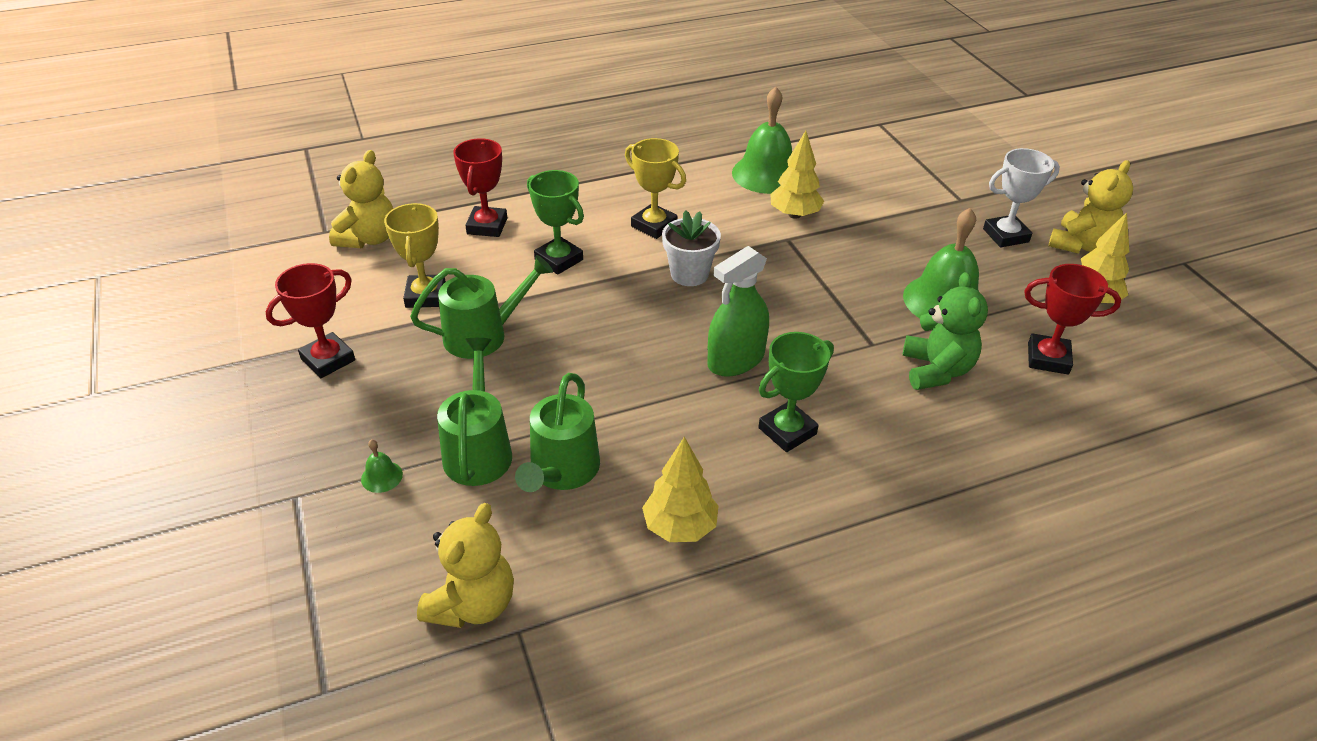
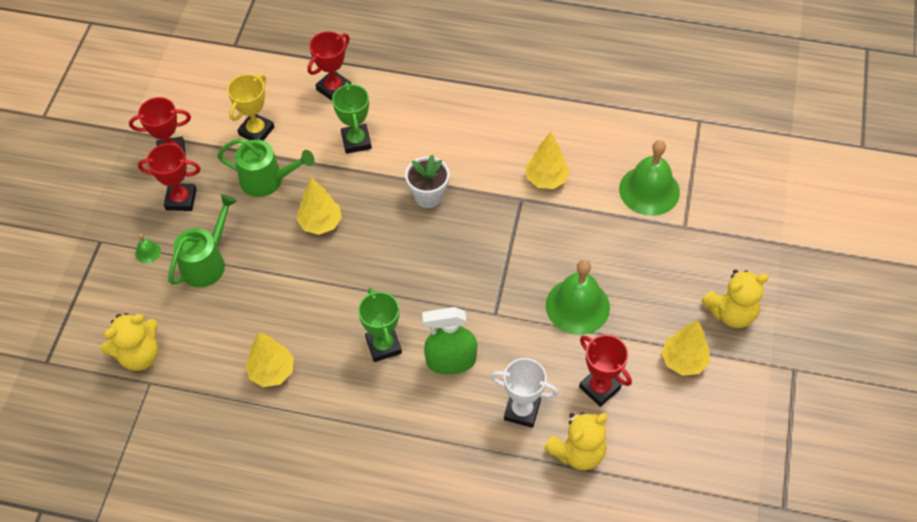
camera: 35 degrees right, 15 degrees up
(369, 238) = (255, 65): yellow teddy bear -> yellow teddy bear (577, 452)
(382, 400) = (181, 199): none -> red trophy
(561, 471) = (239, 301): green watering can -> none
(590, 348) = (320, 223): none -> yellow tree
(654, 225) = (441, 141): yellow trophy -> none
(736, 360) = (398, 279): green spray bottle -> green spray bottle (451, 361)
(766, 174) = (561, 131): green bell -> green bell (649, 190)
(787, 431) = (383, 345): green trophy -> green trophy turned 75 degrees clockwise
(936, 370) = (516, 355): green teddy bear -> none
(1005, 235) = (683, 275): white trophy -> white trophy (522, 411)

